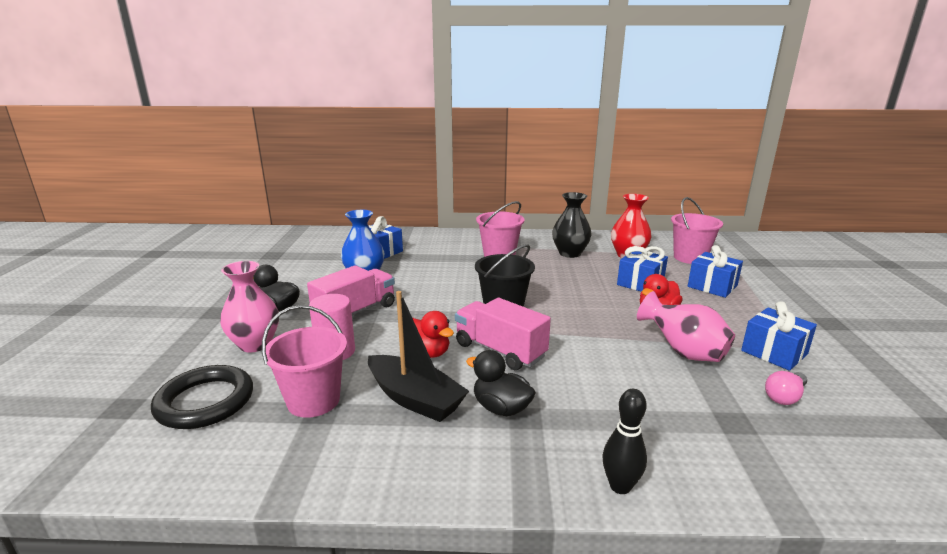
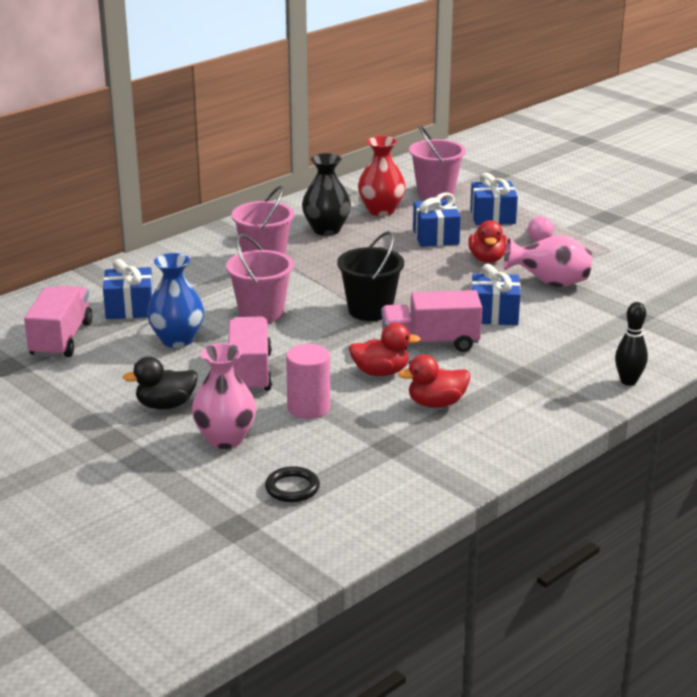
camera: 45 degrees left, 5 degrees up
(205, 402) = (292, 488): black ring -> black ring, size x0.56
(313, 401) = (370, 443): pink bucket -> pink bucket (261, 313)
(319, 253) = (61, 339): none -> pink truck
(415, 399) = (436, 403): black boat -> red duck
(501, 408) = (500, 378): black duck -> none
(774, 352) = (601, 257): blue gift -> blue gift (494, 314)
(784, 397) = (642, 286): pink light bulb -> pink light bulb (539, 237)

